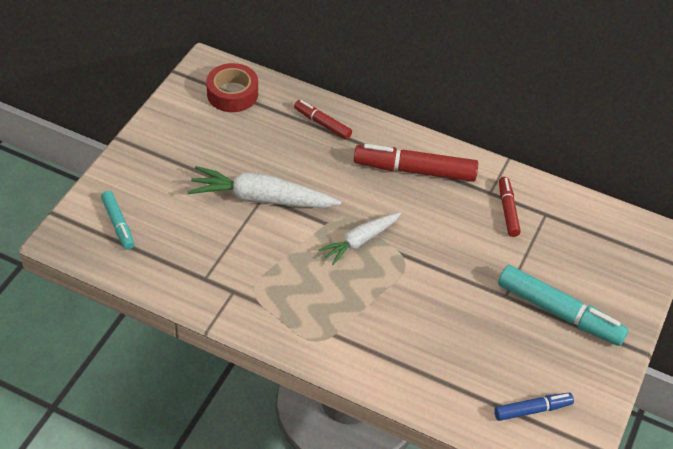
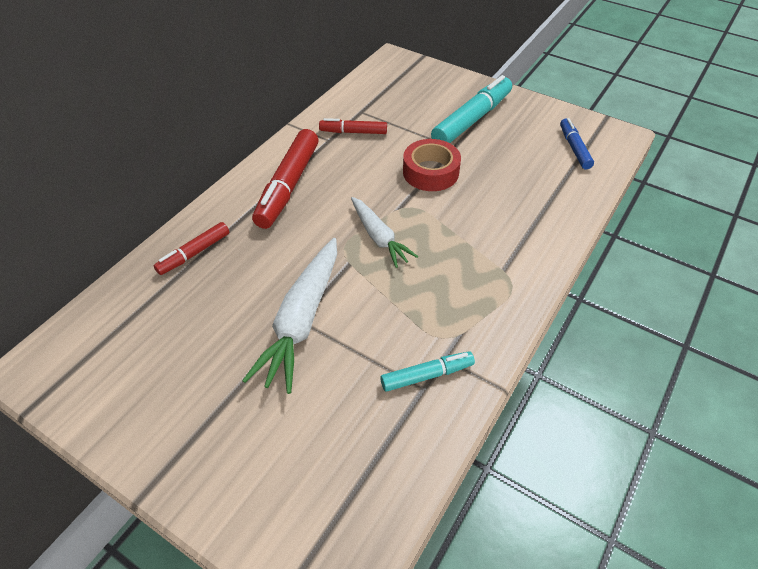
camera: 80 degrees left, 0 degrees up
(118, 224) = (317, 497): turquoise marker -> turquoise marker (427, 375)
(232, 94) = (104, 341): red tape -> red tape (430, 172)

